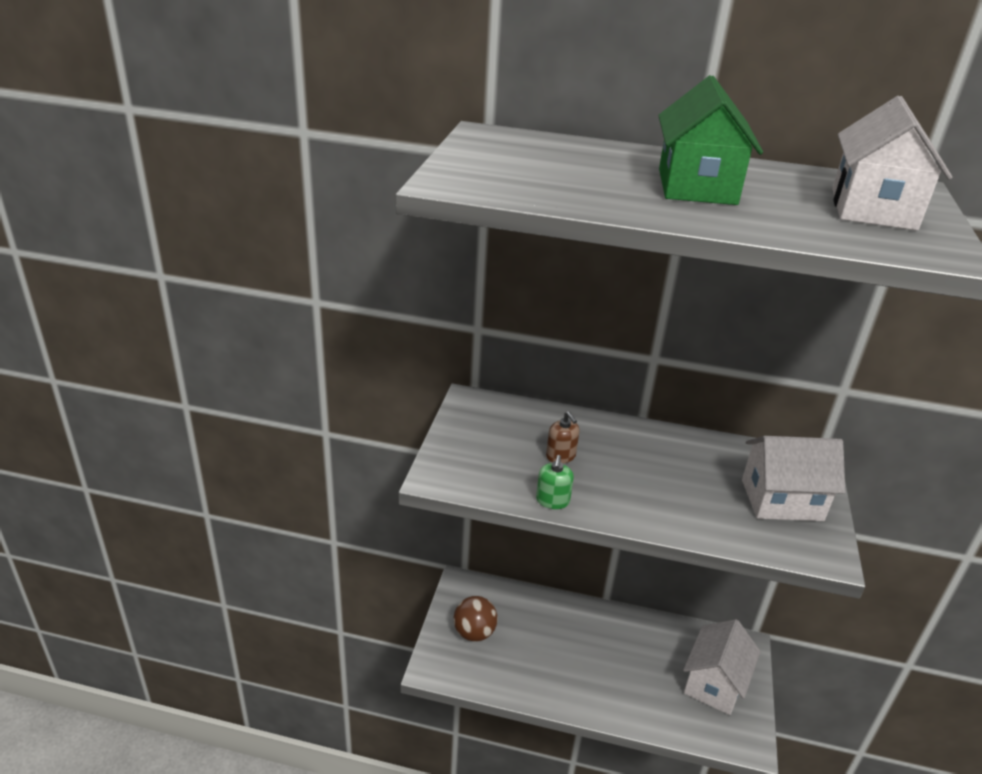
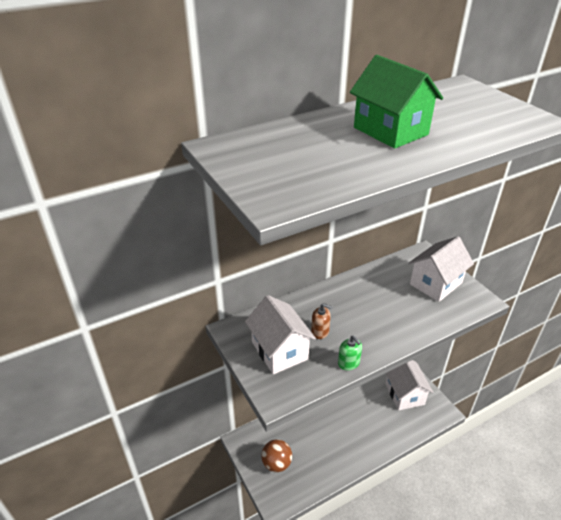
camera: 40 degrees left, 5 degrees up
(873, 209) = (474, 106): white house -> white house (279, 350)

